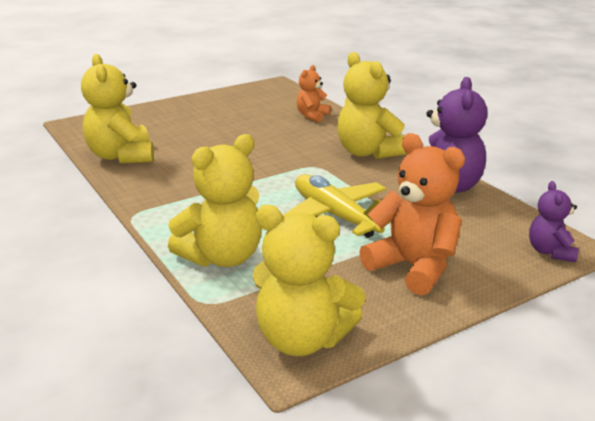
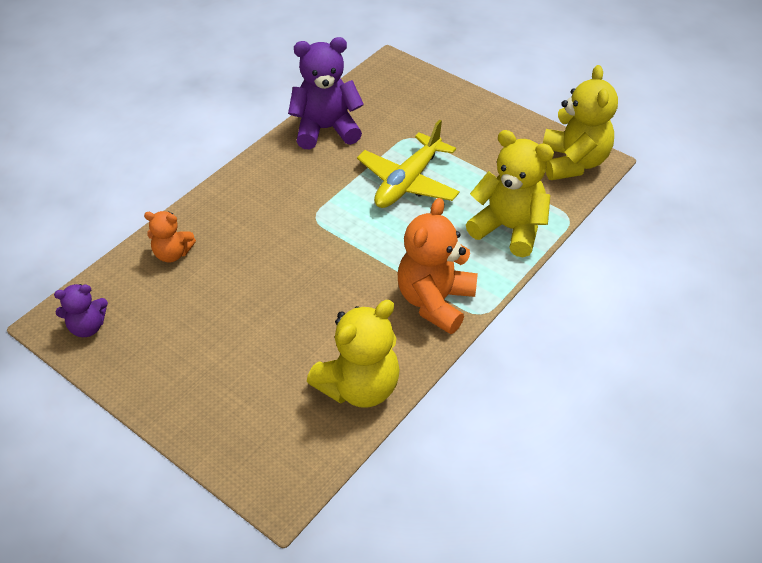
camera: 110 degrees left, 20 degrees up
(368, 152) = (265, 188): yellow teddy bear -> none
(413, 267) = (460, 129): orange teddy bear -> orange teddy bear (435, 301)
(550, 252) = (402, 72): purple teddy bear -> purple teddy bear (87, 327)

